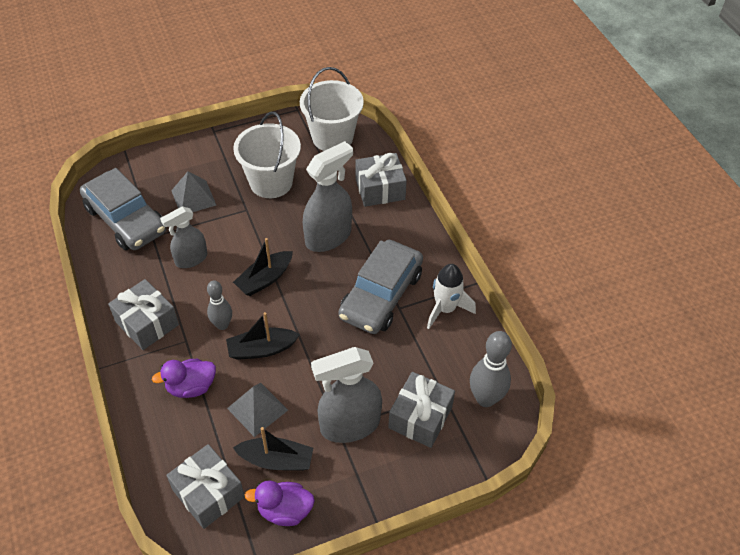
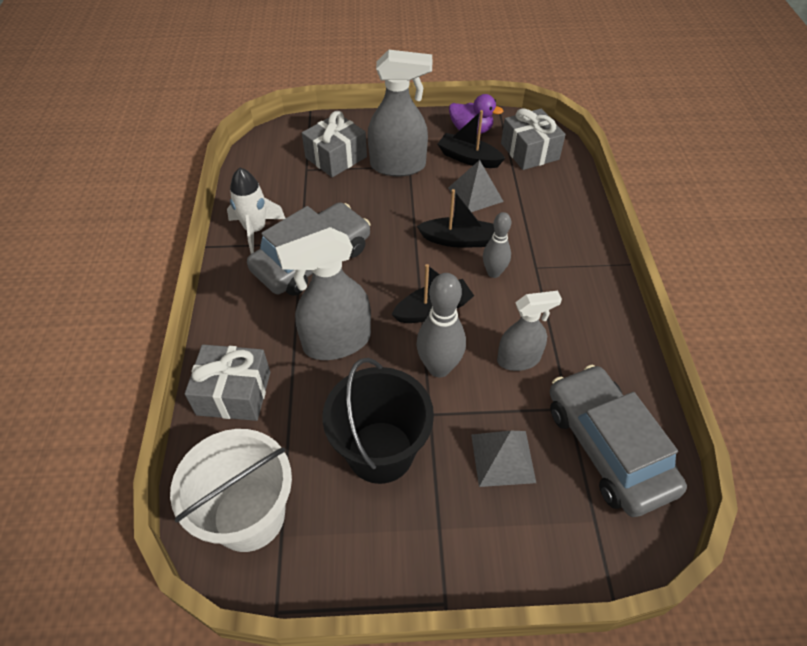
camera: 160 degrees left, 0 degrees up
(147, 323) = (578, 295): grey gift -> none
(191, 387) = (535, 225): purple duck -> none
(271, 182) = (380, 452): white bucket -> black bucket
(485, 398) = (273, 156): grey bowling pin -> grey bowling pin (439, 367)

